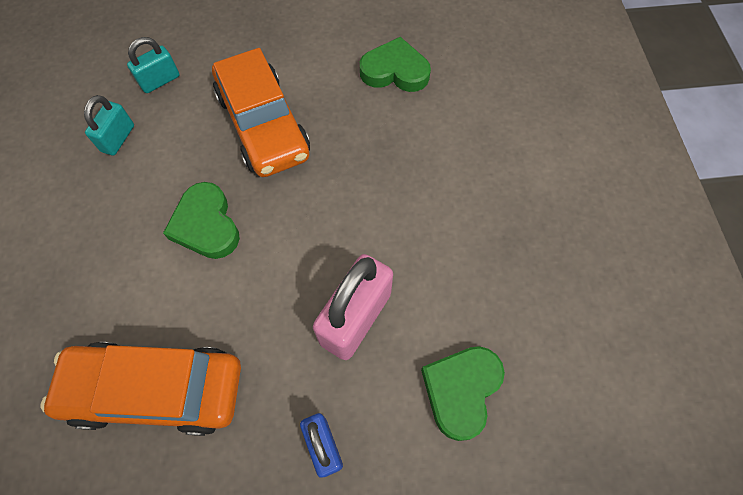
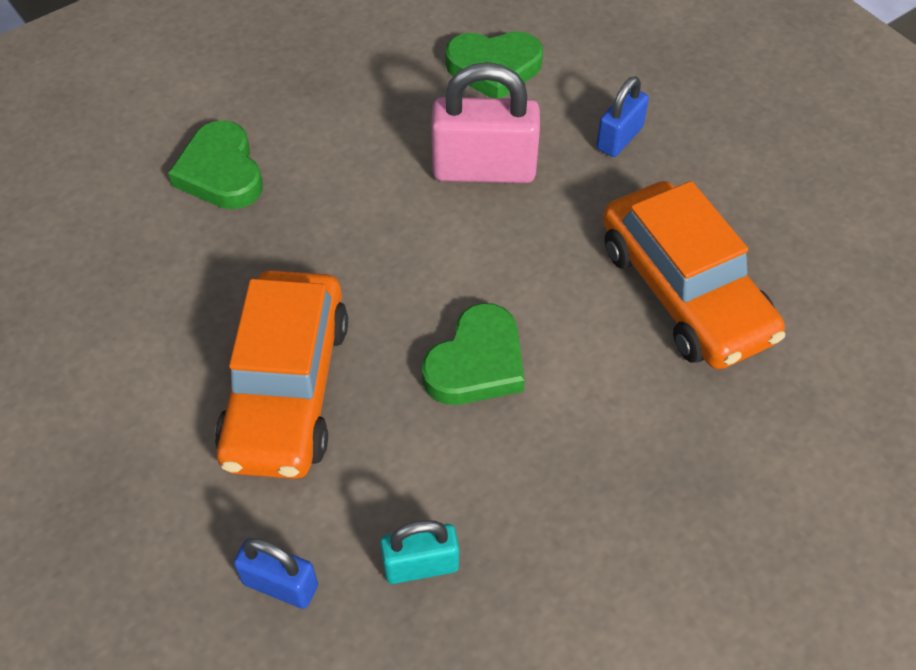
camera: 120 degrees left, 10 degrees down
(160, 81) = (280, 584): turquoise padlock -> blue padlock
(263, 125) = (286, 389): orange car -> orange car turned 150 degrees clockwise
(395, 71) = (104, 284): green heart -> green heart (221, 172)

